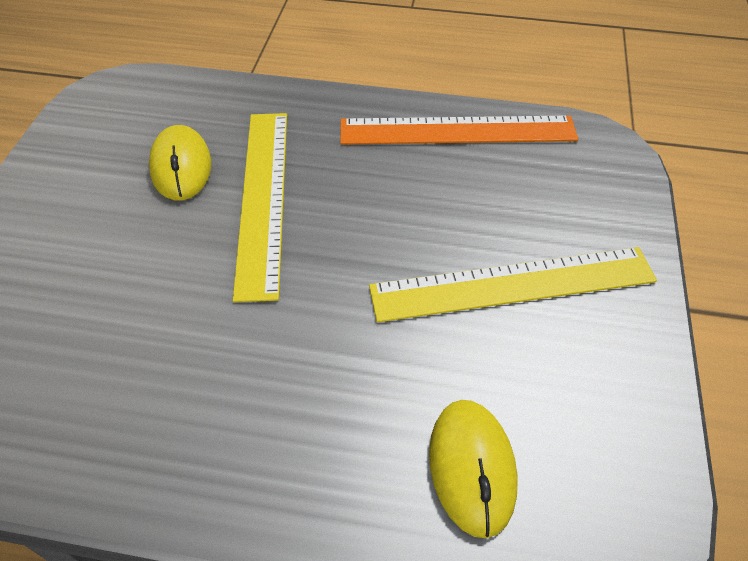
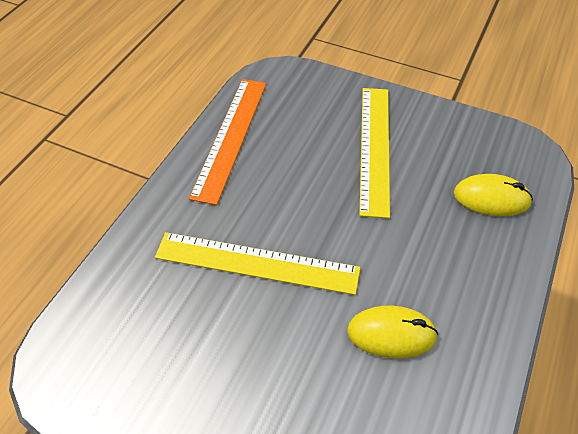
camera: 75 degrees left, 0 degrees up
(181, 167) = (199, 316): yellow mouse -> yellow mouse (391, 334)

